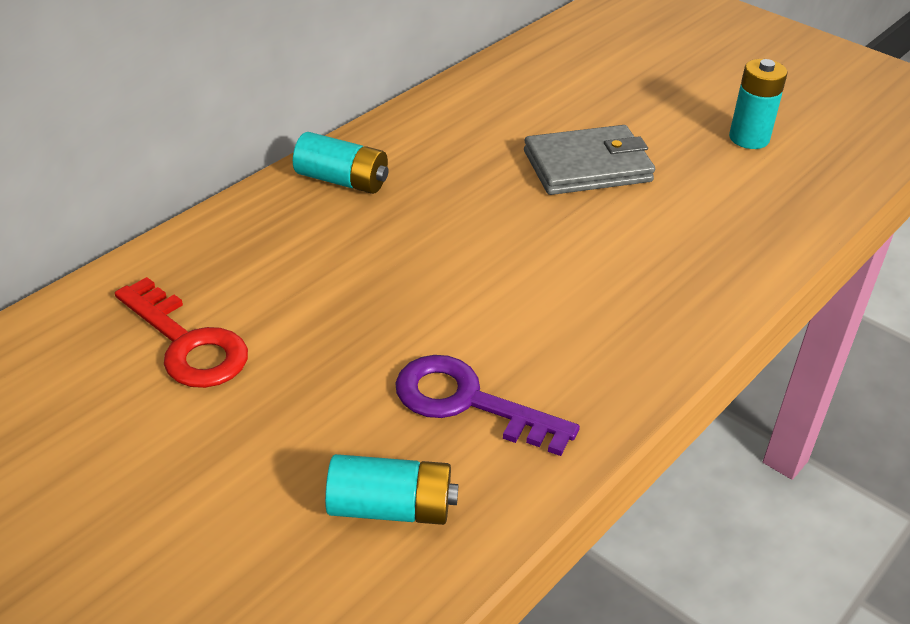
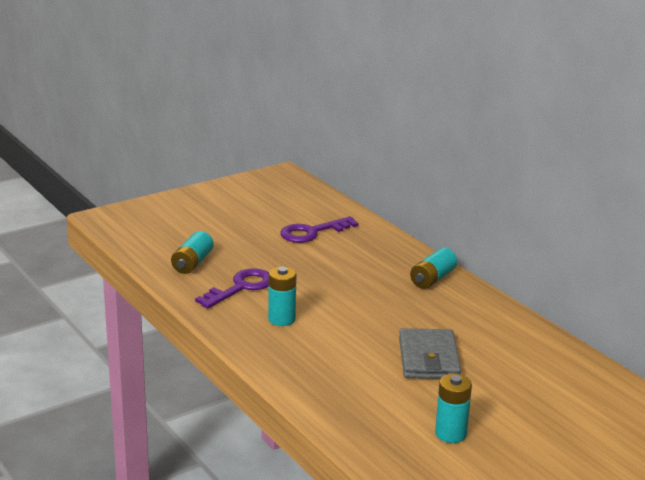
camera: 105 degrees right, 15 degrees down
(187, 343) = (312, 232): red key -> purple key
(559, 325) = (281, 319): none -> turquoise battery

